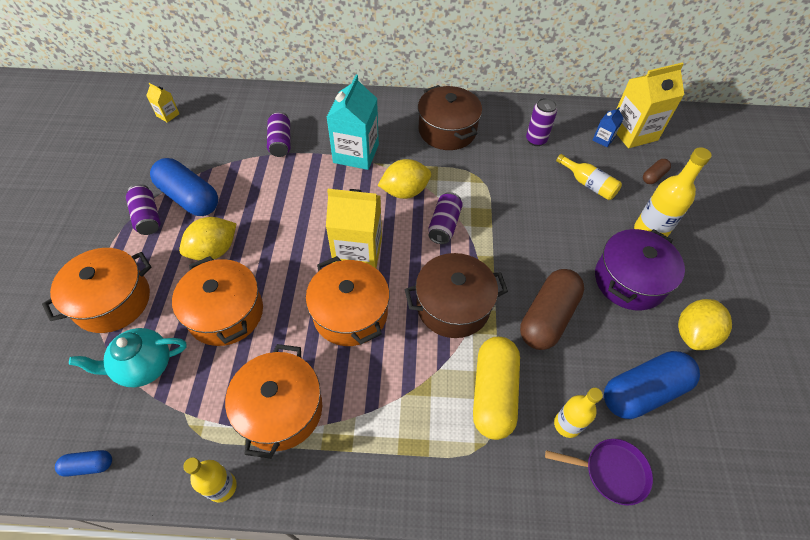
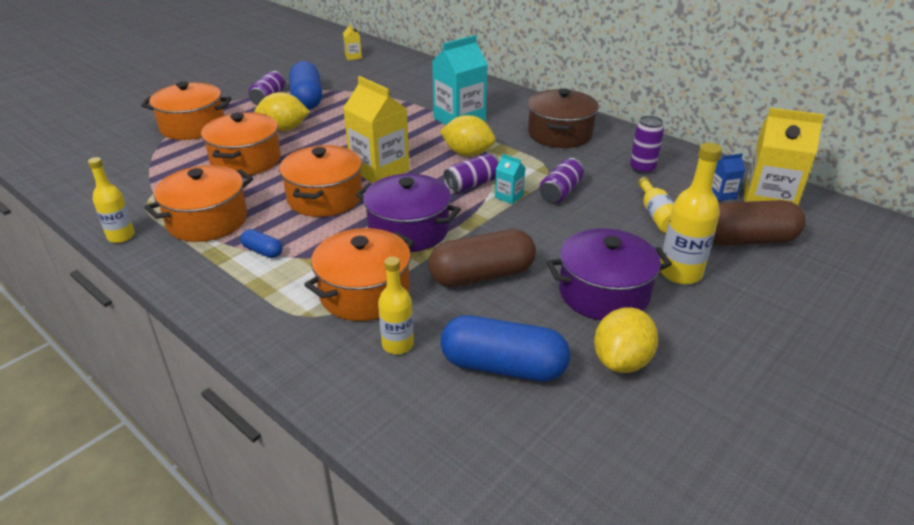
camera: 40 degrees right, 20 degrees down
(89, 465) = (75, 189): blue capsule -> blue capsule (263, 251)
(144, 366) = (165, 162): turquoise teapot -> none
(280, 142) = (410, 94): purple can -> purple can (560, 192)
(453, 306) = (408, 230): brown pot -> purple pot
(482, 223) = (509, 196): none -> turquoise carton
(493, 393) = (364, 293): yellow capsule -> orange pot
(611, 472) = (391, 395): purple pan -> none
(653, 176) = (746, 240): brown capsule -> brown capsule, size x2.15
(693, 334) = (621, 361): yellow lemon -> yellow lemon turned 45 degrees counterclockwise

